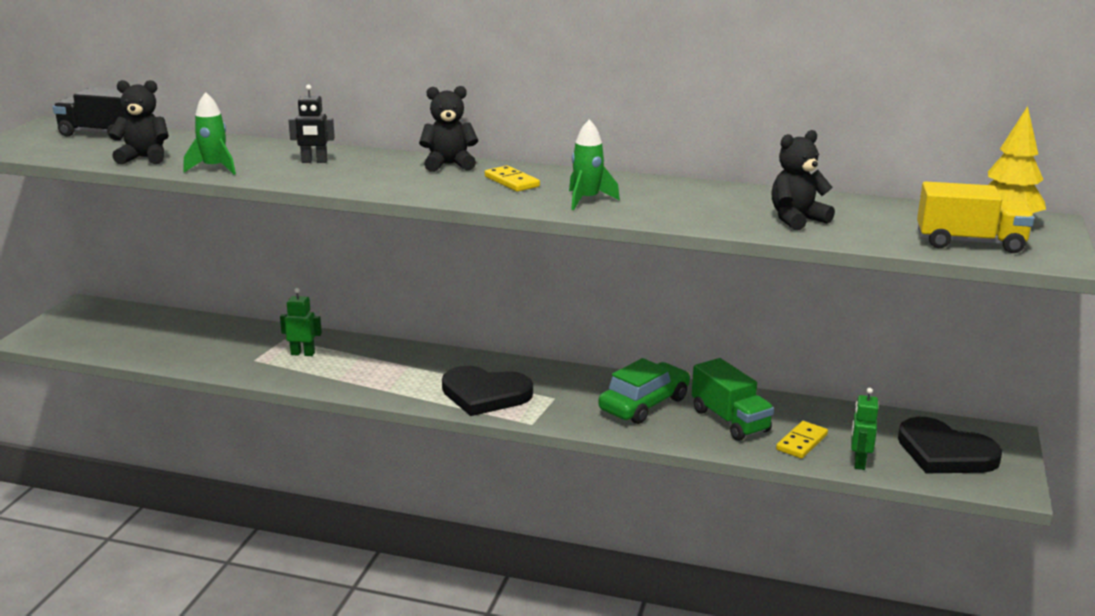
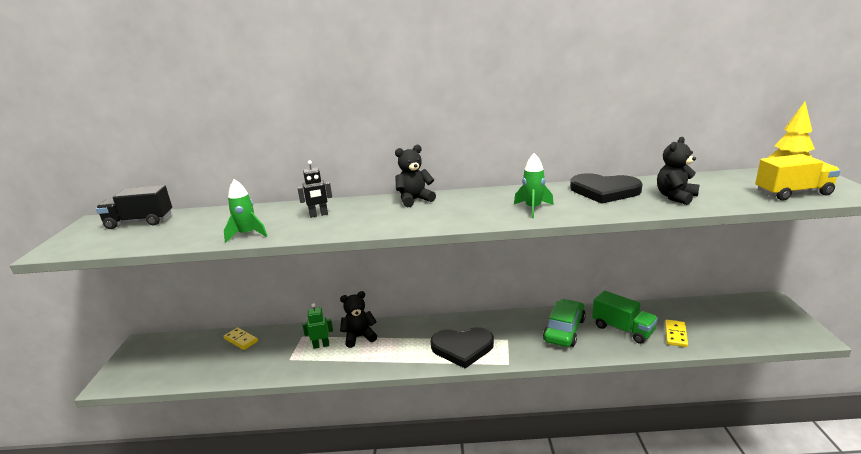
camera: 15 degrees left, 0 degrees up
(144, 158) = (186, 236): black teddy bear -> black teddy bear (359, 337)
(512, 181) = (469, 204): yellow domino -> yellow domino (241, 340)
(859, 462) = (719, 341): green robot -> none
(945, 452) = (755, 321): black heart -> black heart (604, 191)

